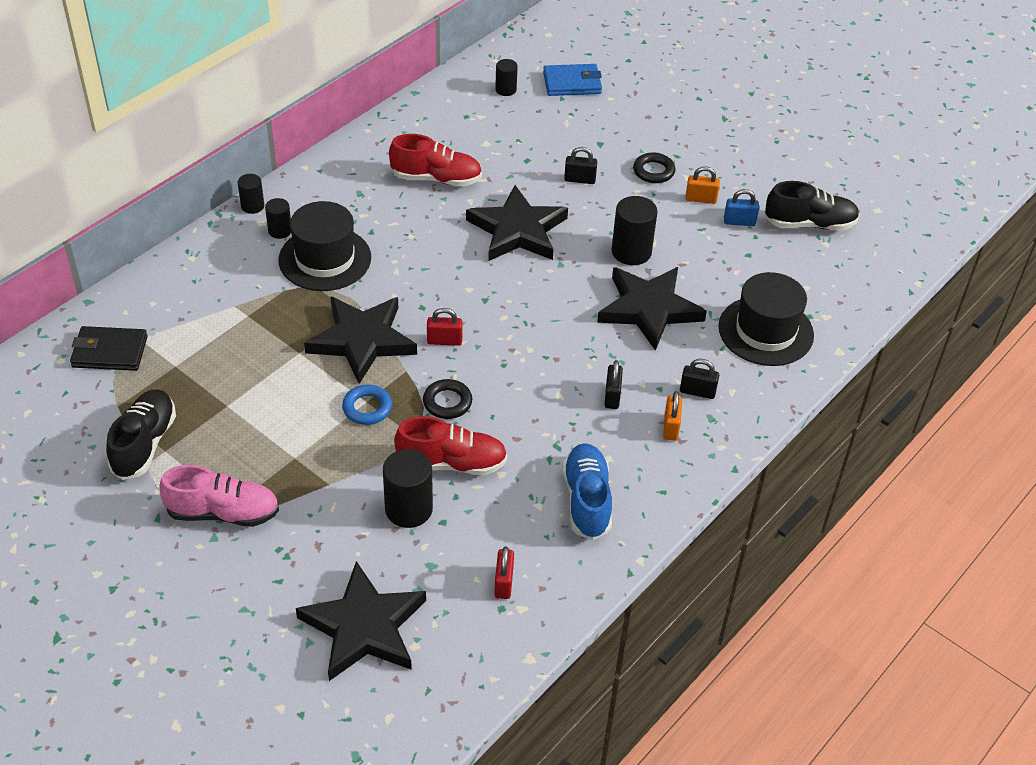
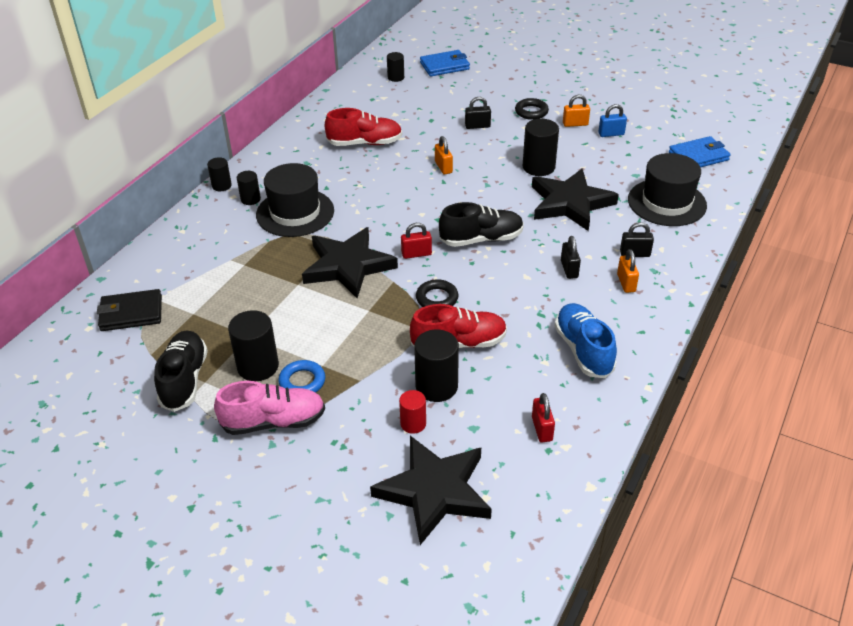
camera: 10 degrees left, 5 degrees down
(226, 445) = (258, 366): none -> black cylinder
(367, 408) = (371, 315): blue ring -> blue ring (302, 381)
(368, 547) = (413, 424): none -> red cylinder
(517, 230) = (443, 167): black star -> orange padlock
(809, 224) = (664, 127): black shoe -> black shoe (481, 239)
(834, 274) = (698, 156): none -> blue wallet

